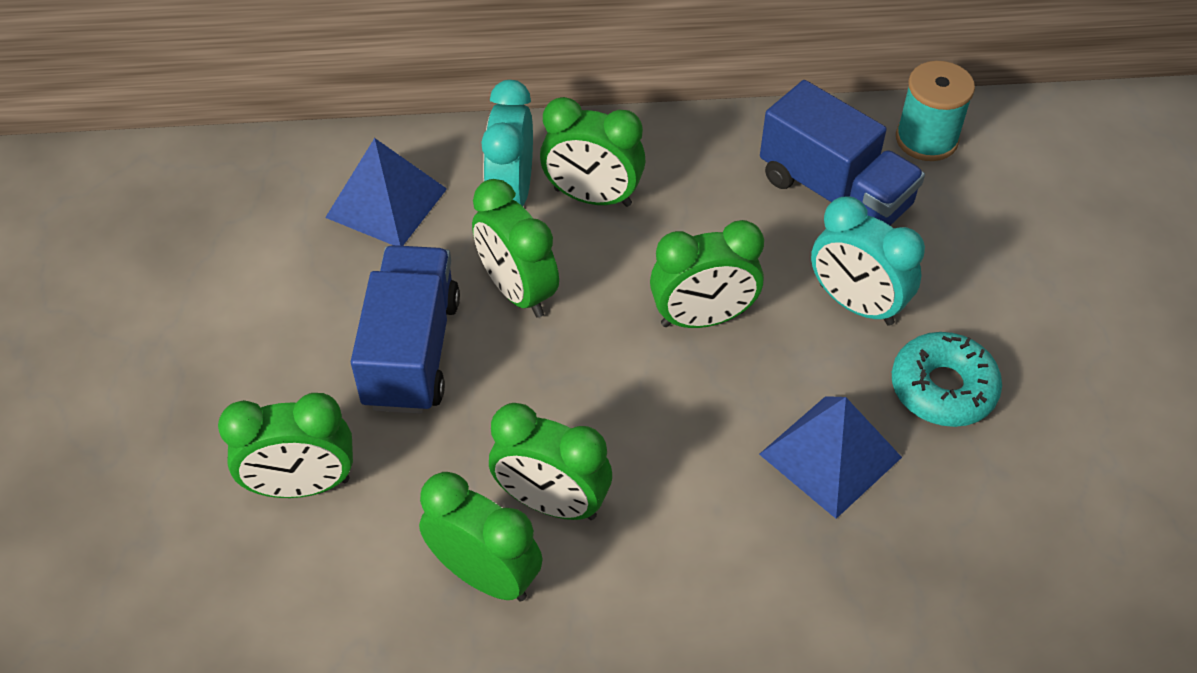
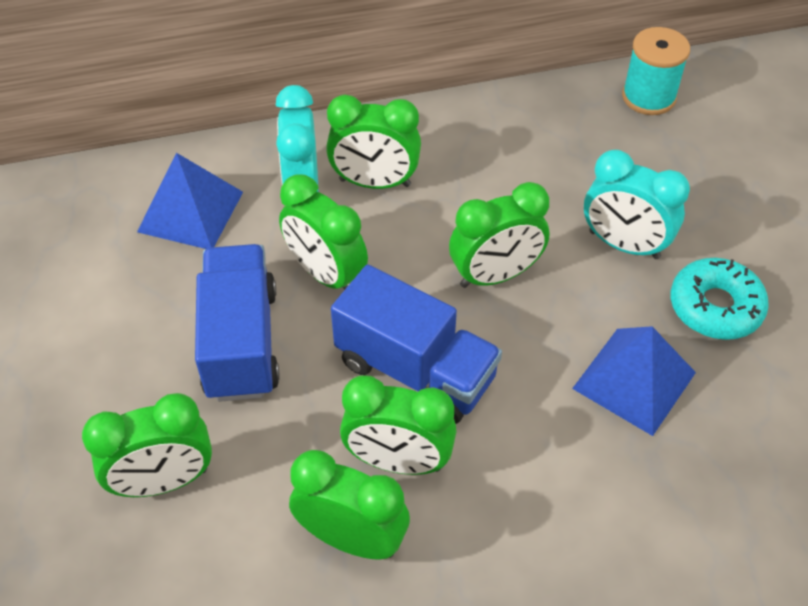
camera: 10 degrees left, 0 degrees up
(834, 192) = (583, 151): blue truck -> blue truck (415, 370)

